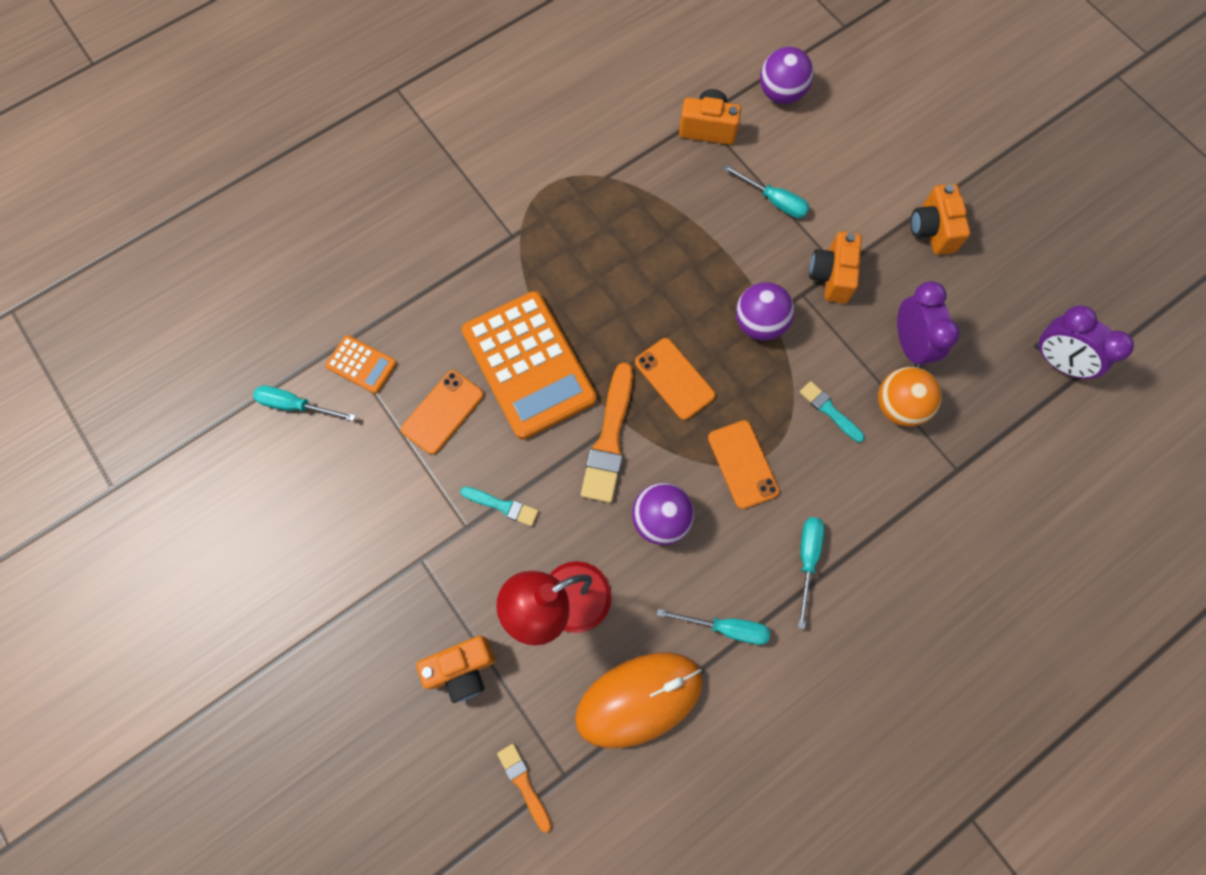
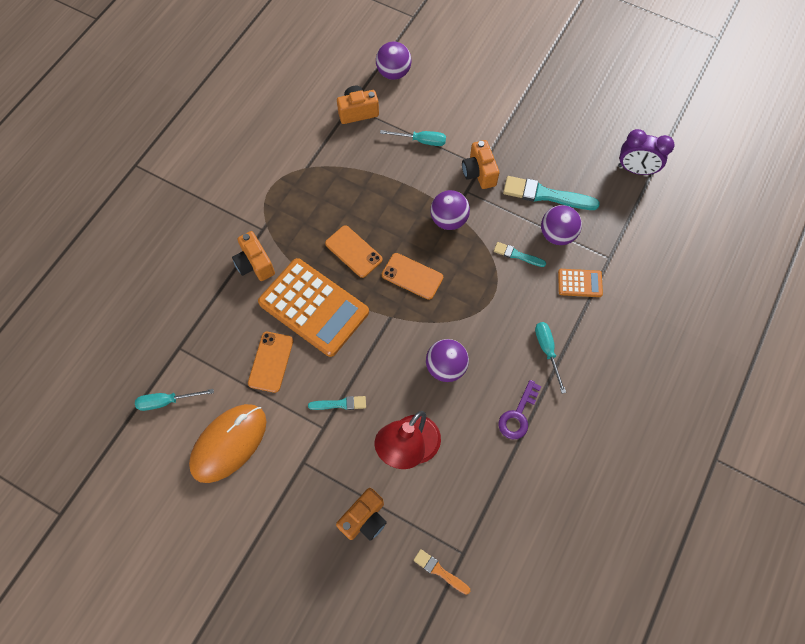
camera: 25 degrees left, 5 degrees down
(361, 364) = (200, 355): orange calculator -> orange calculator (579, 283)
(609, 439) = (389, 331): orange brush -> none
(639, 699) = (486, 483): orange mouse -> orange mouse (229, 443)
(725, 628) = (518, 415): turquoise screwdriver -> purple key
(743, 464) = (480, 310): orange phone -> orange phone (353, 251)
(899, 406) = (557, 234): orange ball -> purple ball
(909, 344) = (545, 195): purple clock -> turquoise brush
(932, 230) = (526, 121): orange camera -> orange camera (255, 264)

